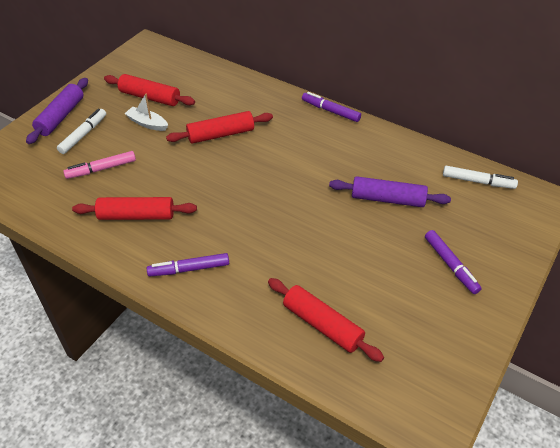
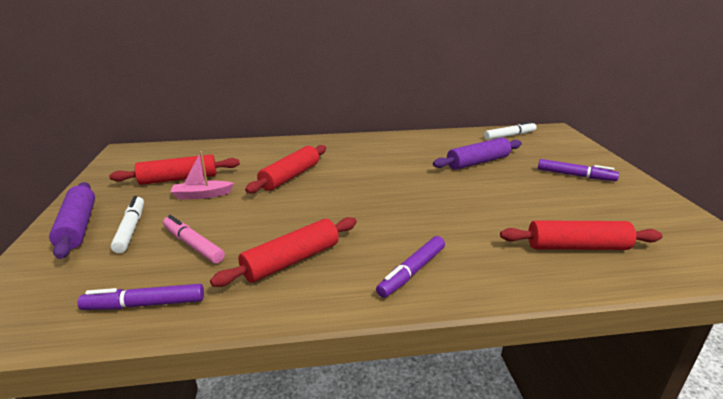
camera: 40 degrees left, 20 degrees down
(101, 169) = (193, 245): pink marker -> pink marker turned 105 degrees clockwise
(147, 123) = (202, 195): white boat -> pink boat
(330, 111) = (359, 137): purple marker -> purple marker (145, 304)

